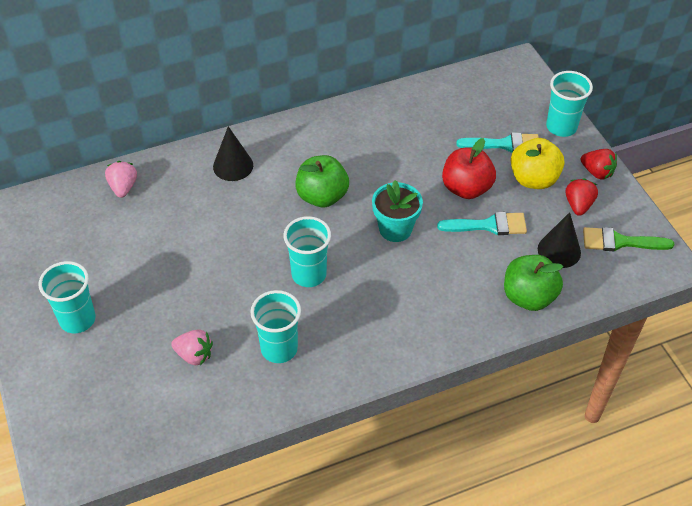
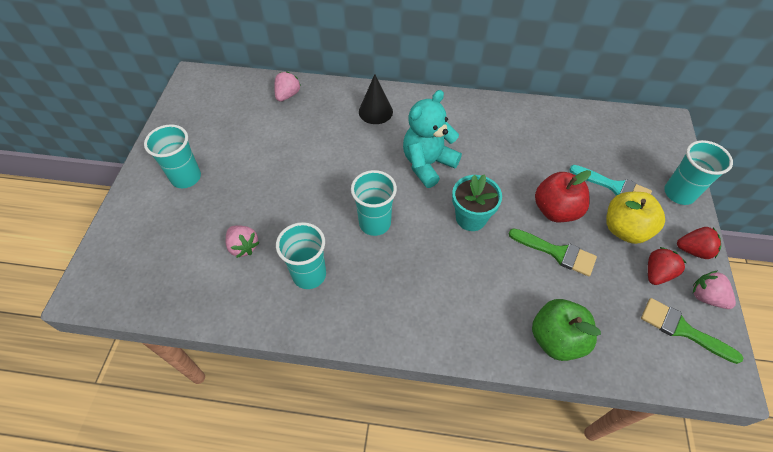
camera: 30 degrees right, 5 degrees up
(322, 196) = (427, 164): green apple -> turquoise teddy bear
(489, 225) = (557, 253): turquoise brush -> green brush
(559, 250) = (612, 308): black cone -> none
(597, 172) = (693, 250): red strawberry -> red strawberry turned 60 degrees counterclockwise
(625, 207) = (706, 297): none -> pink strawberry

